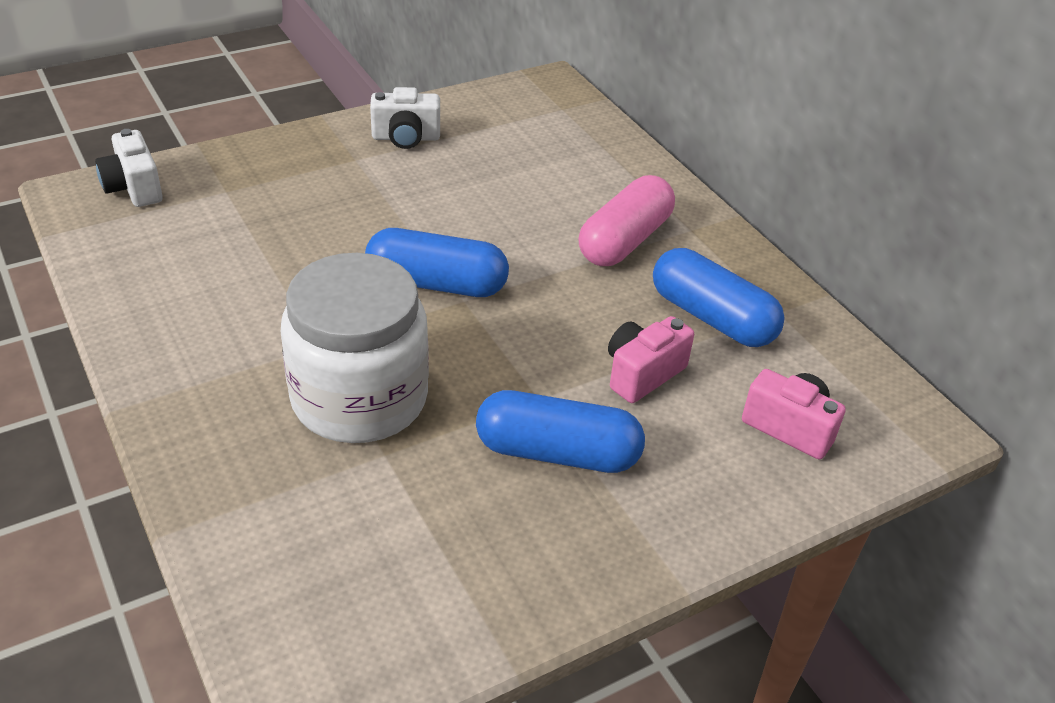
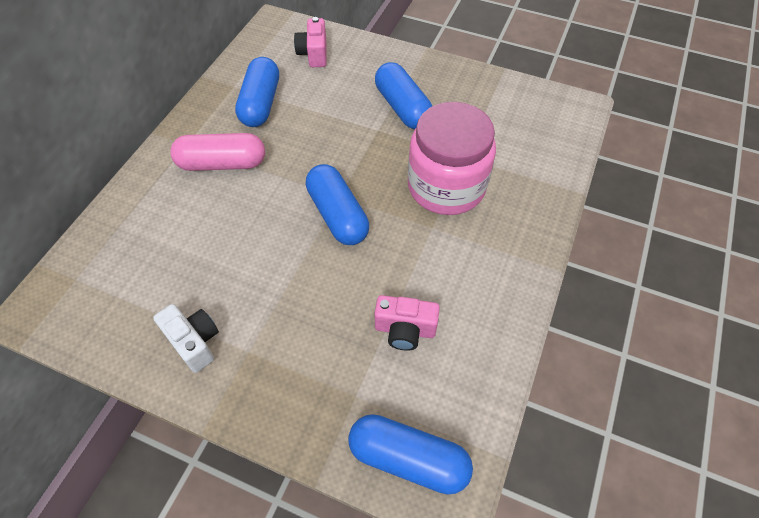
camera: 125 degrees left, 15 degrees up
(134, 188) = (408, 459): white camera -> blue capsule
(359, 398) = (446, 186): white jar -> pink jar
(642, 374) = (326, 107): pink camera -> pink camera (405, 330)

